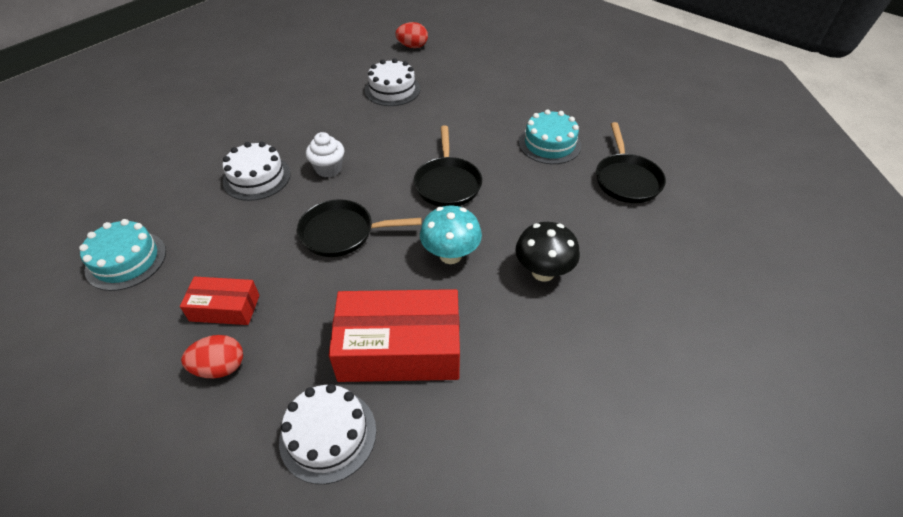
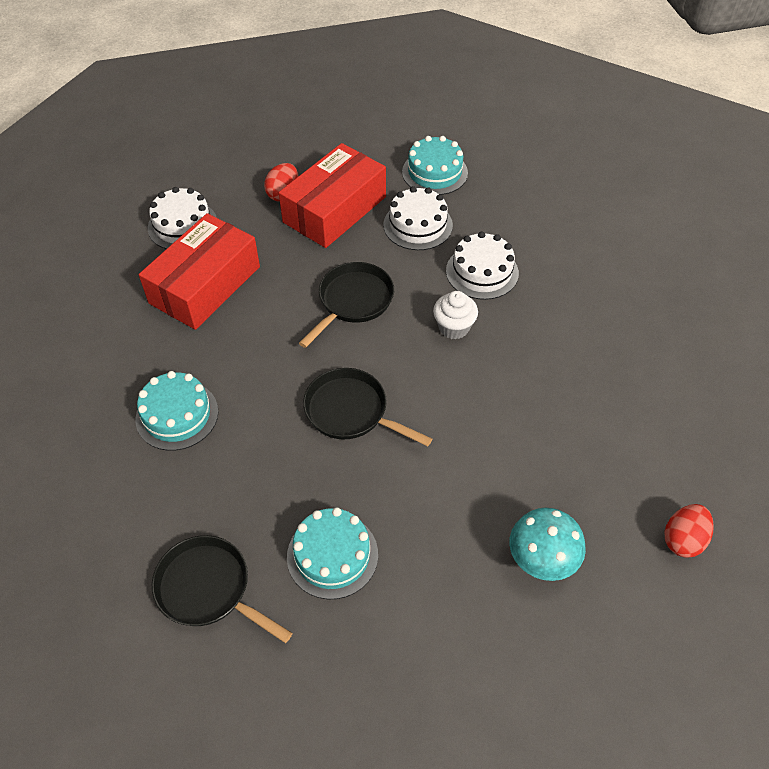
camera: 125 degrees right, 5 degrees up
(225, 308) = (335, 209): red box -> red box, size x1.85
(392, 90) = (572, 453): white cake -> white cake (418, 225)
(450, 255) = (258, 361): turquoise mushroom -> turquoise mushroom (541, 561)
(543, 272) = (177, 415): black mushroom -> turquoise cake

